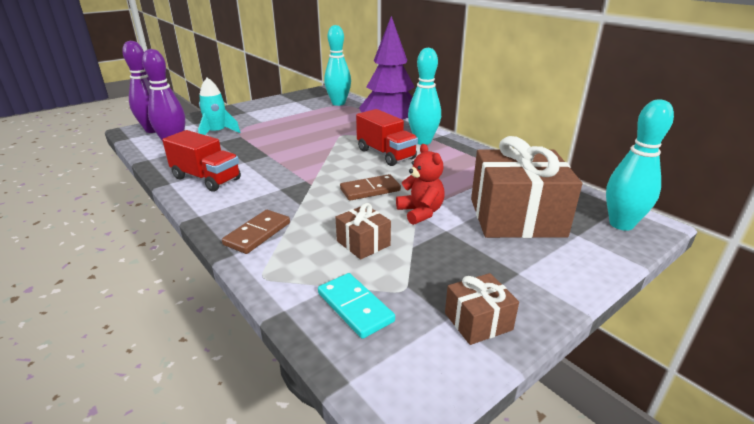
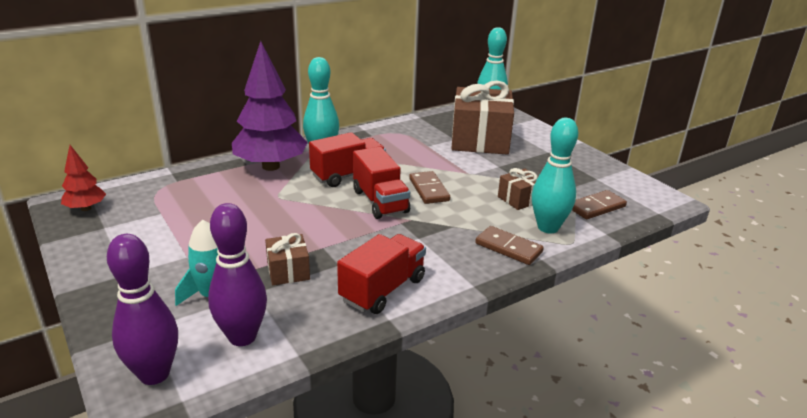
camera: 85 degrees left, 0 degrees up
(316, 95) = (86, 208): none -> red tree
(338, 103) = (148, 192): turquoise bowling pin -> turquoise bowling pin (548, 227)
(341, 170) = (380, 201): none -> red truck
(355, 307) = (596, 207): turquoise domino -> brown domino
(420, 212) = (472, 172): red teddy bear -> none
(478, 321) = (598, 171): brown gift -> brown gift (288, 271)

